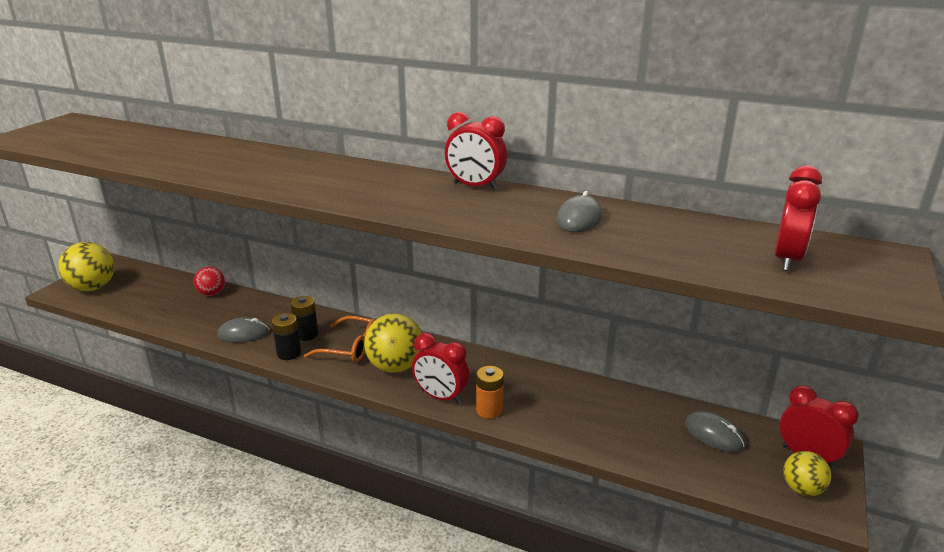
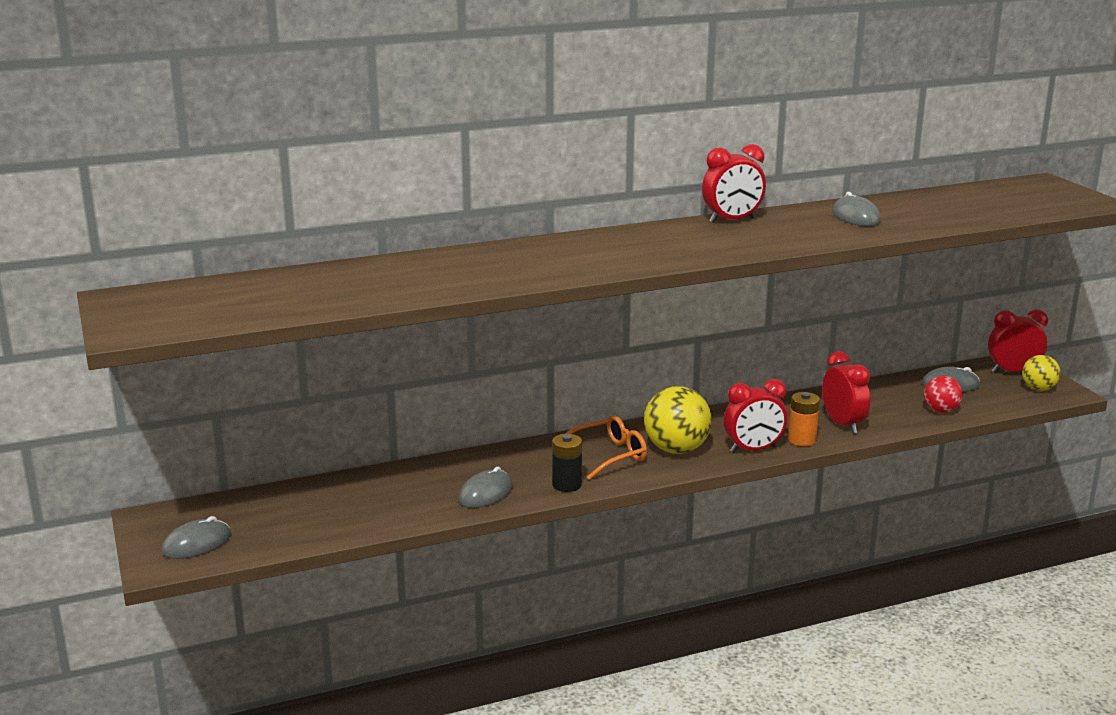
camera: 45 degrees left, 5 degrees down
(93, 288) = (196, 544): yellow ball -> grey mouse
(212, 293) = (361, 483): red ball -> red ball (940, 411)
(306, 334) = (546, 466): black battery -> none
(787, 259) = (1010, 200): red clock -> red clock (843, 424)

